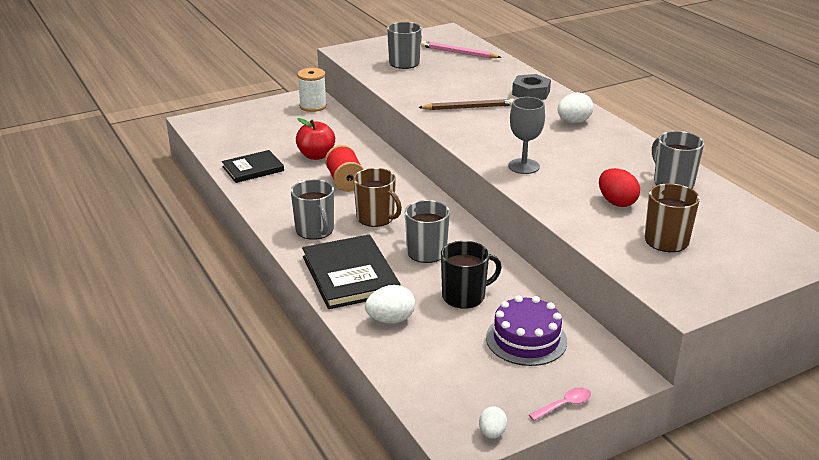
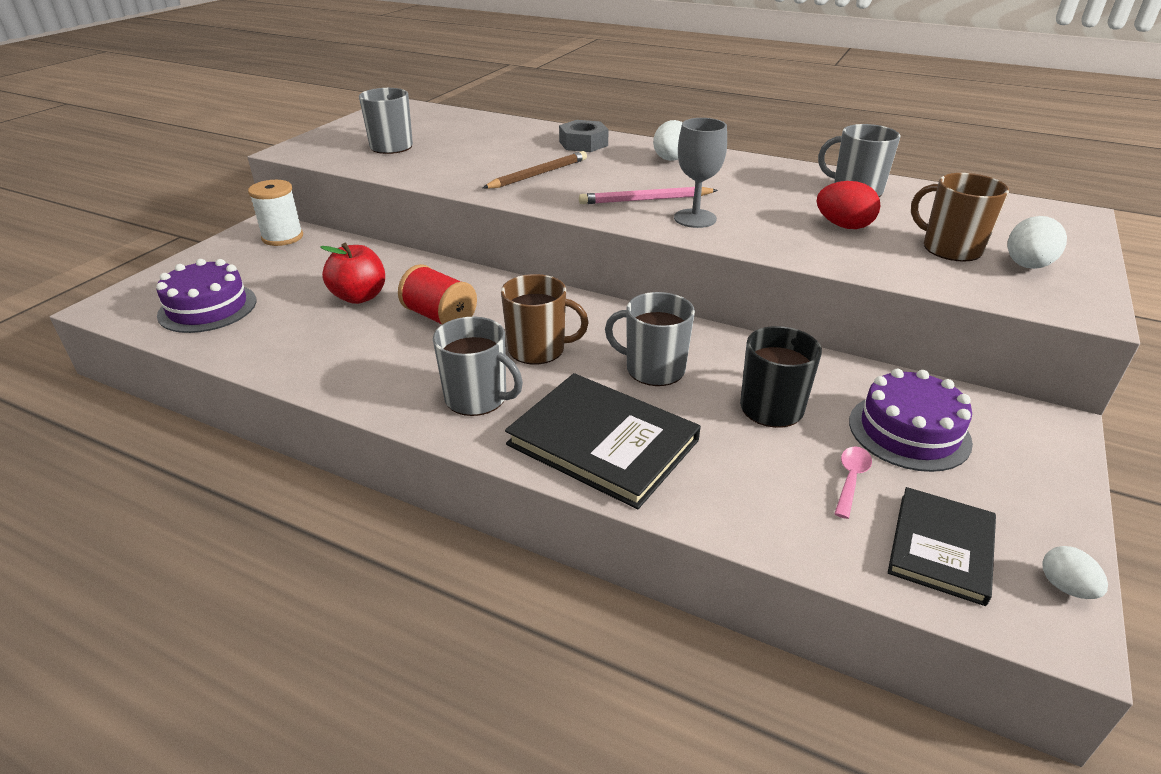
camera: 35 degrees left, 5 degrees up
(237, 137) = (207, 308): none -> purple cake
(253, 169) = (282, 344): black book -> black book (941, 547)
(390, 320) = (735, 483): white egg -> white egg (1027, 266)
(459, 53) = (443, 123): pink pencil -> pink pencil (646, 199)
(564, 405) = (1064, 497): pink spoon -> pink spoon (850, 479)

